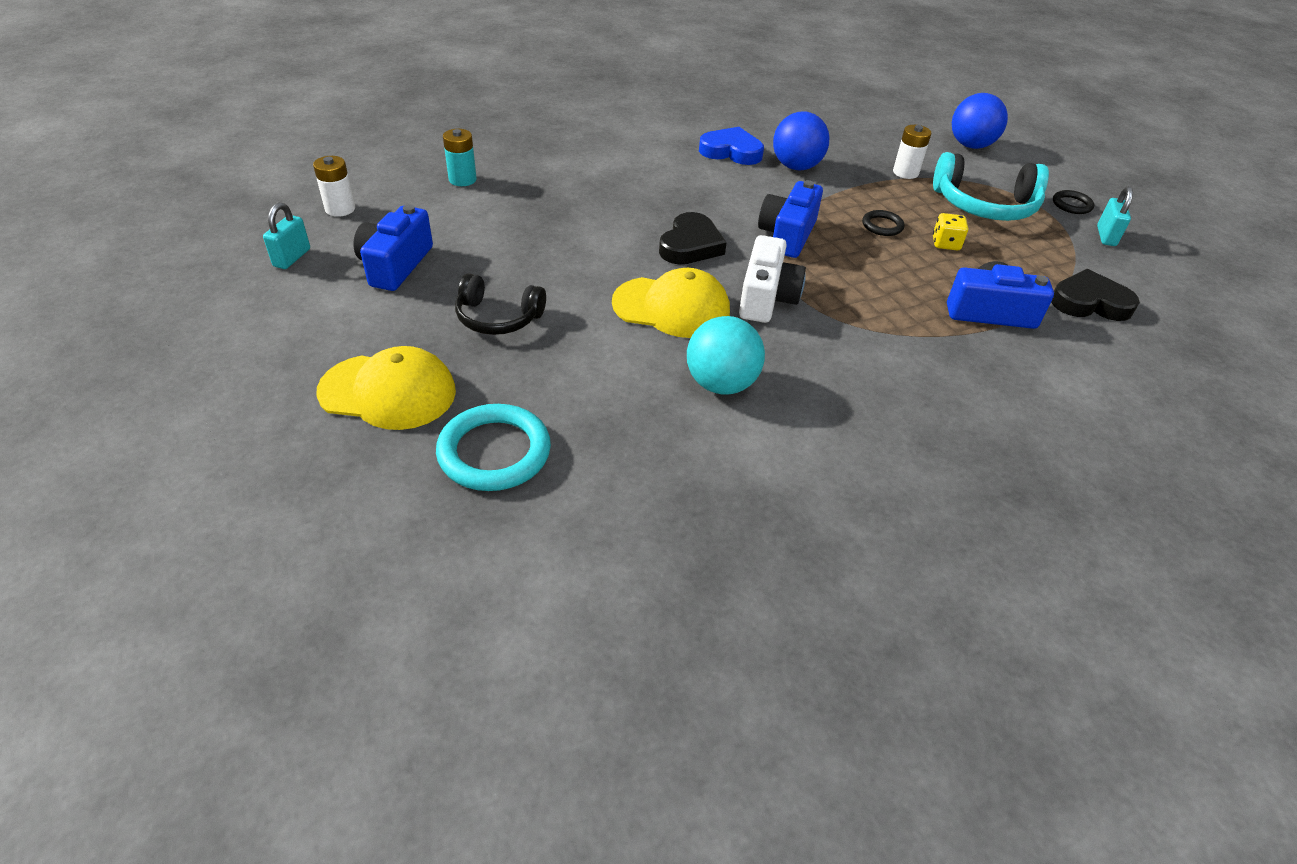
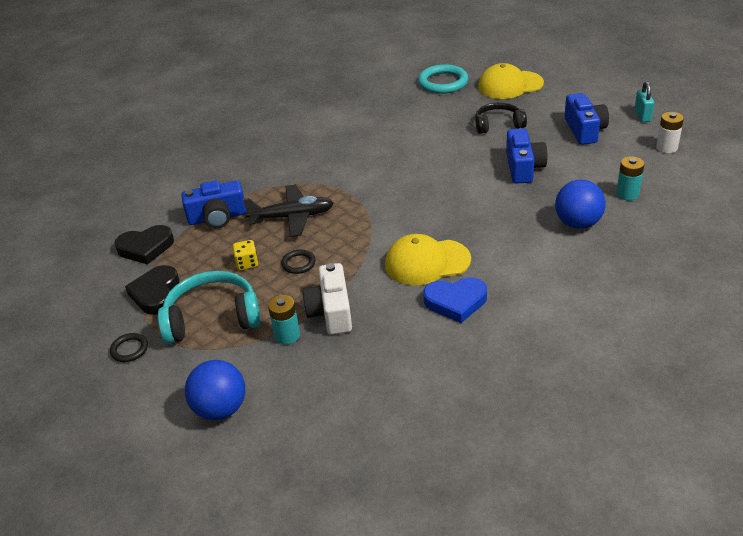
camera: 165 degrees right, 5 degrees down
(671, 307) = (412, 158): yellow cap -> yellow cap (427, 262)
(690, 245) = (428, 199): black heart -> black heart (156, 293)
(721, 384) = (363, 132): turquoise ball -> none
(766, 298) = (360, 181): white camera -> white camera (331, 312)
(787, 235) = (367, 230): blue camera -> blue camera (523, 167)
(796, 167) = (389, 304): blue ball -> blue ball (578, 223)
(880, 279) = (292, 217): none -> black plane
(905, 172) = (287, 335): white battery -> turquoise battery
(1106, 236) = (110, 319): turquoise padlock -> none

